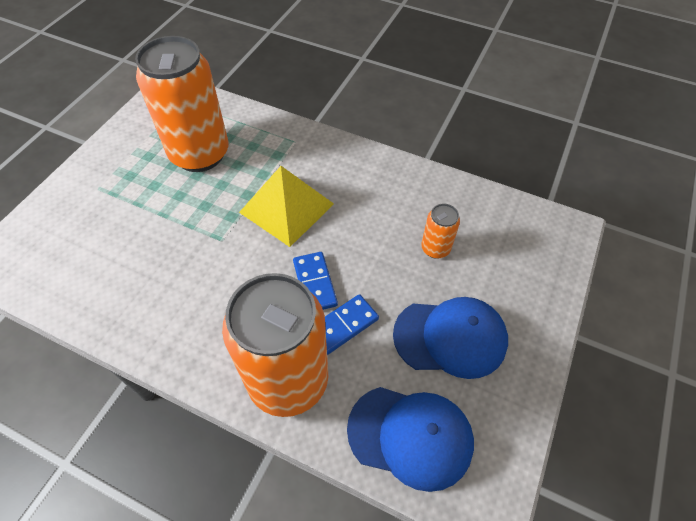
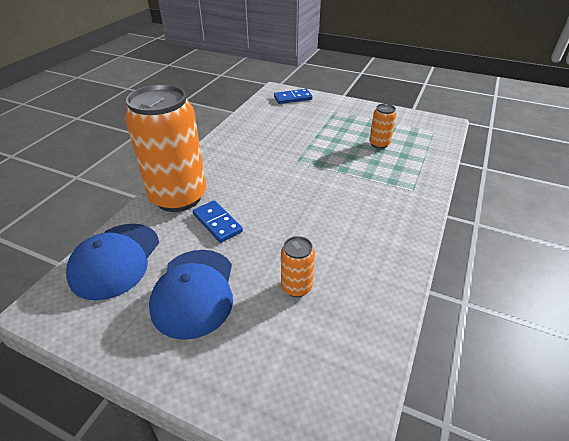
camera: 90 degrees right, 15 degrees down
(200, 154) = (379, 144): orange can -> orange can, size x0.44
(287, 208) = (333, 189): yellow pyramid -> none
(315, 283) = (257, 207): blue domino -> blue domino (293, 98)

